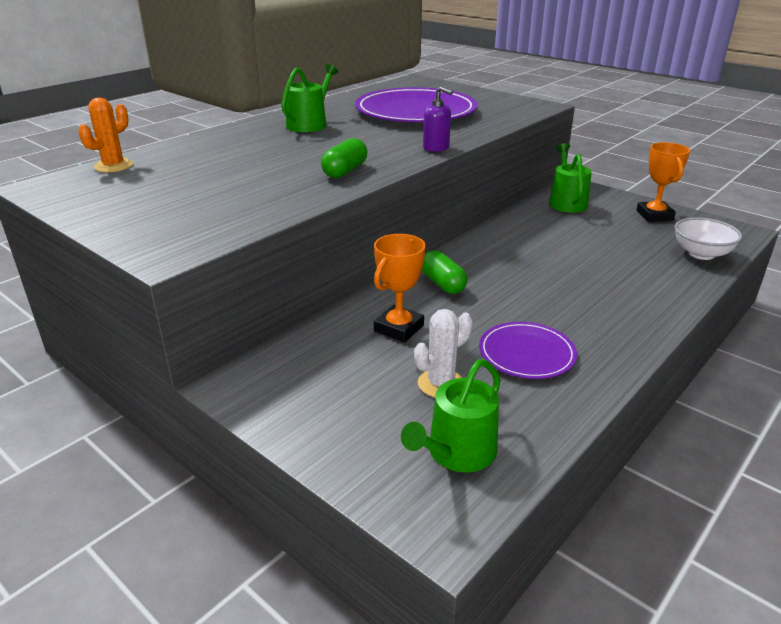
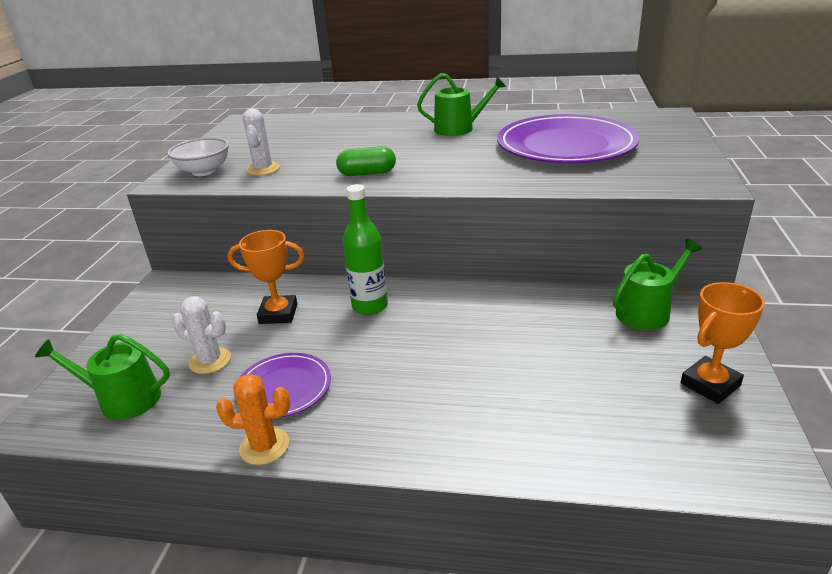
camera: 60 degrees right, 0 degrees up
(113, 166) = (293, 120): orange cactus -> orange cactus (264, 446)
(239, 205) = (263, 169): none -> white cactus
(436, 148) = (474, 183): purple soap dispenser -> none
(442, 283) = (370, 306): green capsule -> green bottle
(701, 254) = (639, 453): white bowl -> white bowl (204, 171)

